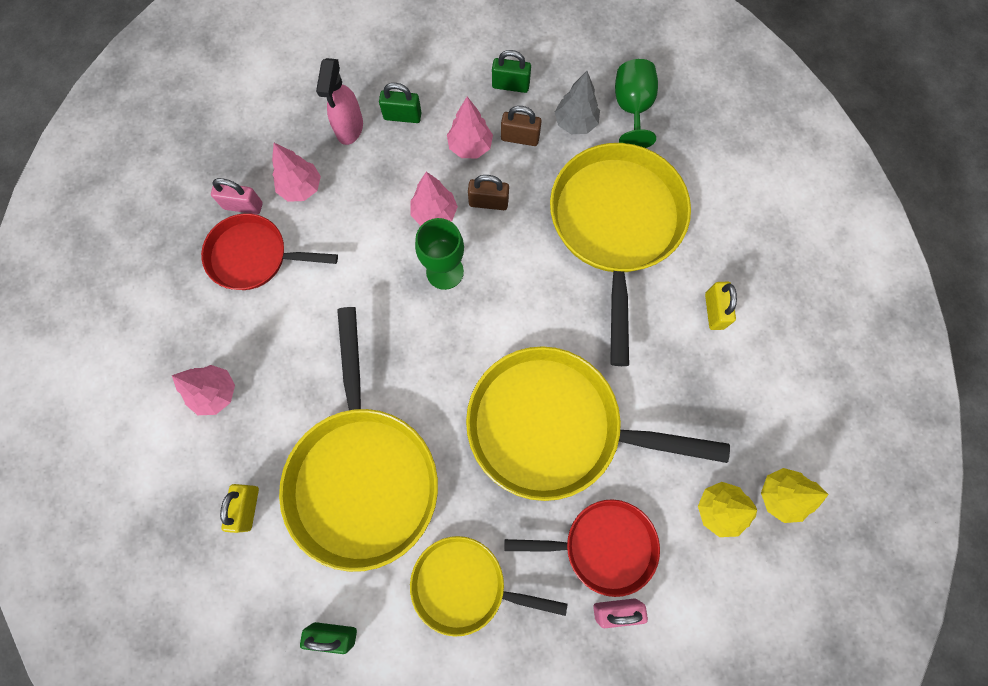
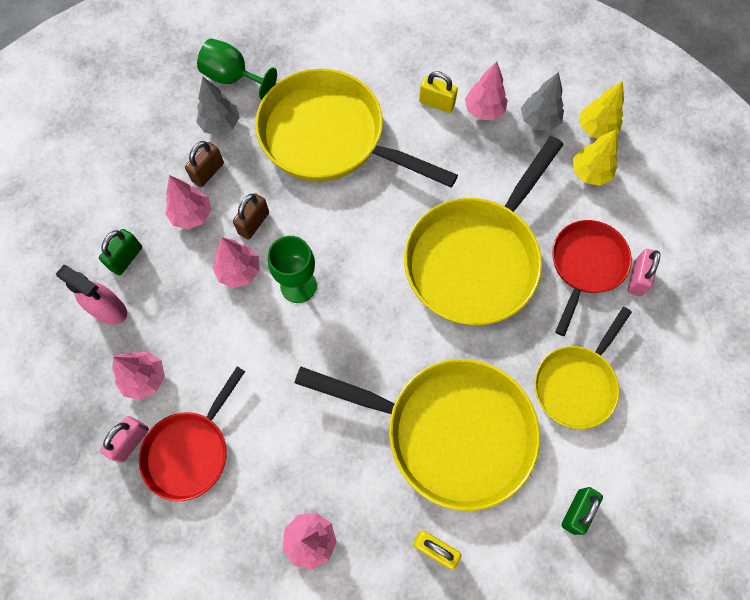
camera: 65 degrees left, 5 degrees down
(510, 85) = (153, 157): green padlock -> none
(733, 363) = (484, 110): none -> pink tree
(754, 427) = (539, 120): none -> grey tree

